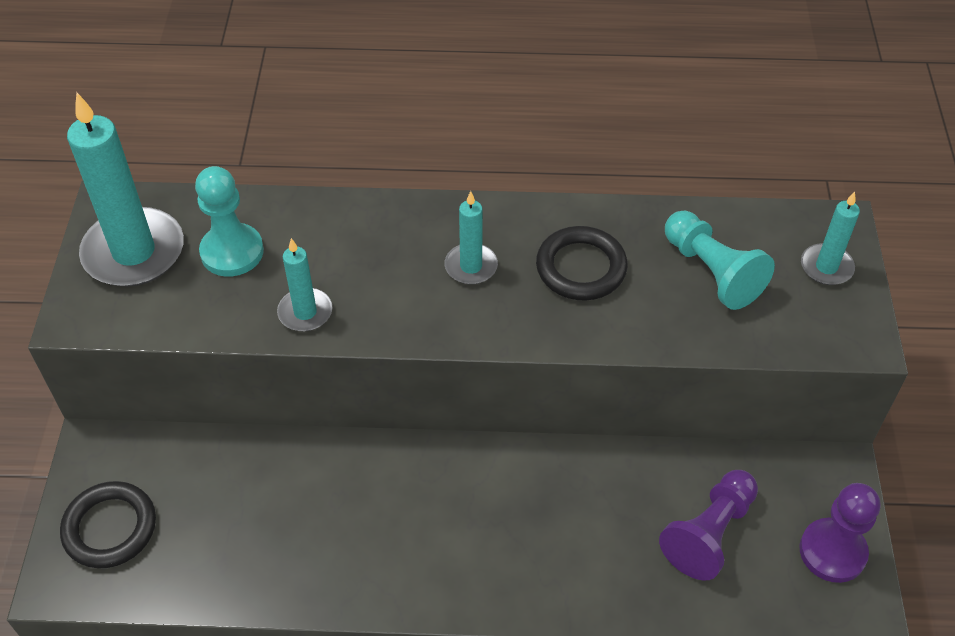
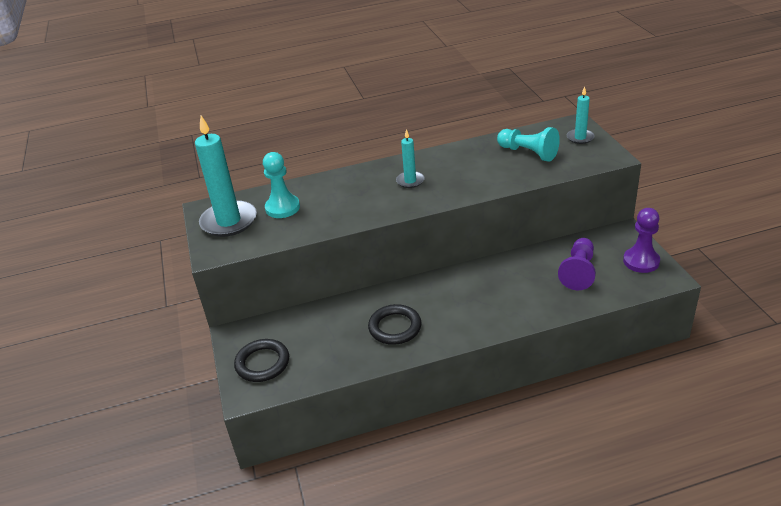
camera: 15 degrees left, 15 degrees down
(305, 312) = (336, 219): turquoise candle -> none
(581, 268) = (465, 167): black ring -> black ring (395, 327)

